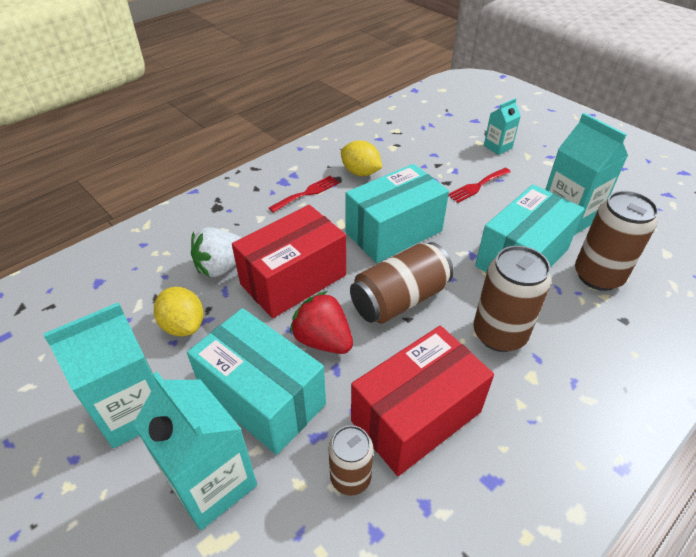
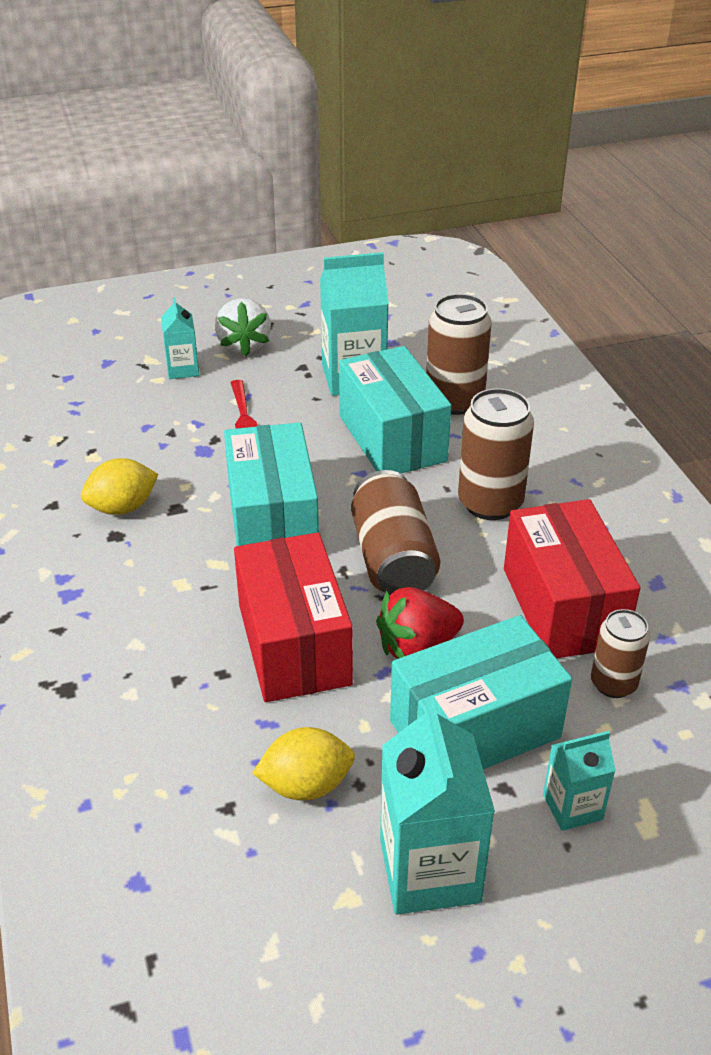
camera: 65 degrees left, 5 degrees down
(212, 483) = (572, 807): turquoise carton -> turquoise carton, size x0.55
(221, 267) = (213, 715): white strawberry -> white strawberry (244, 345)
(307, 193) = (121, 576): red fork -> none

